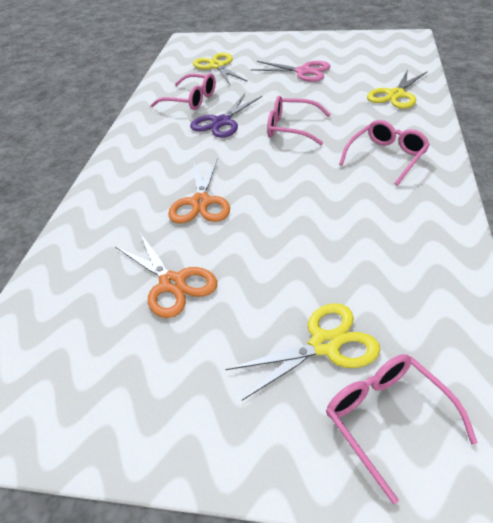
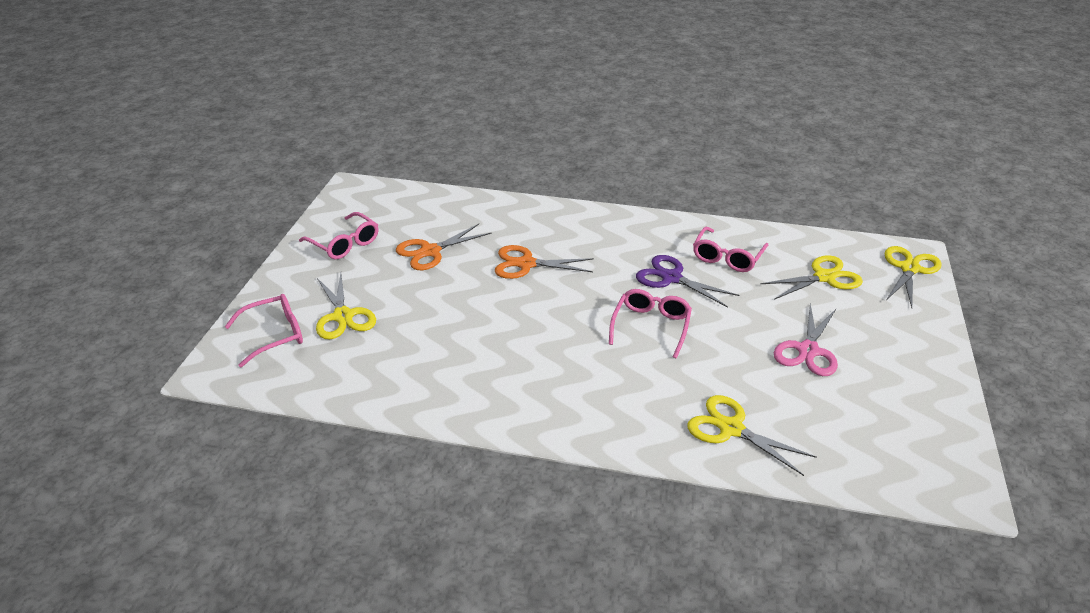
camera: 90 degrees right, 5 degrees down
(206, 42) = (909, 268): none -> yellow scissors
(386, 157) = (574, 390): pink glasses -> pink glasses (344, 244)

